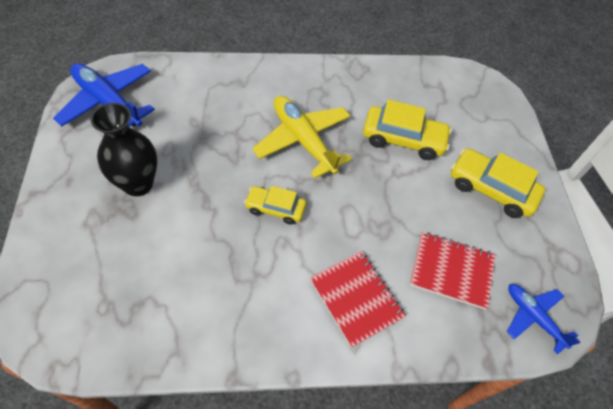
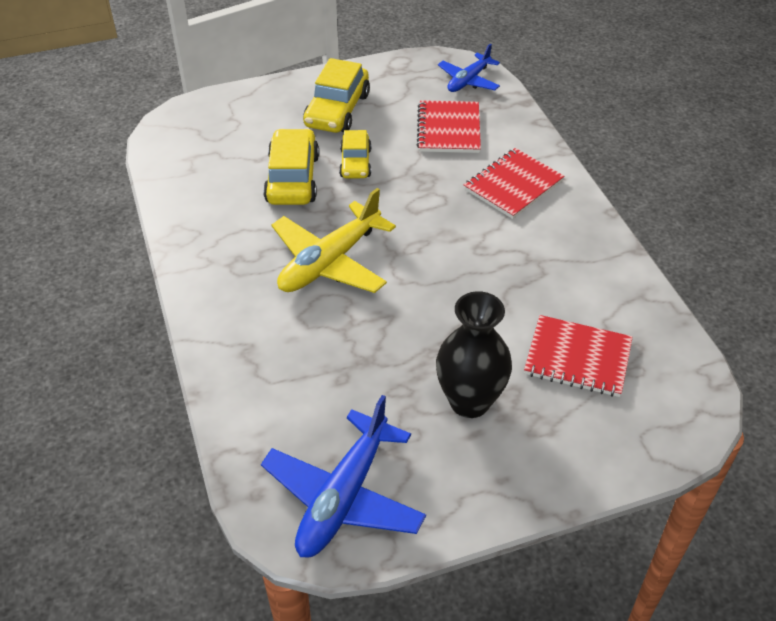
camera: 100 degrees left, 10 degrees down
(138, 268) = (577, 358): none -> red notebook
(275, 208) = (441, 264): yellow car -> yellow car (355, 163)

